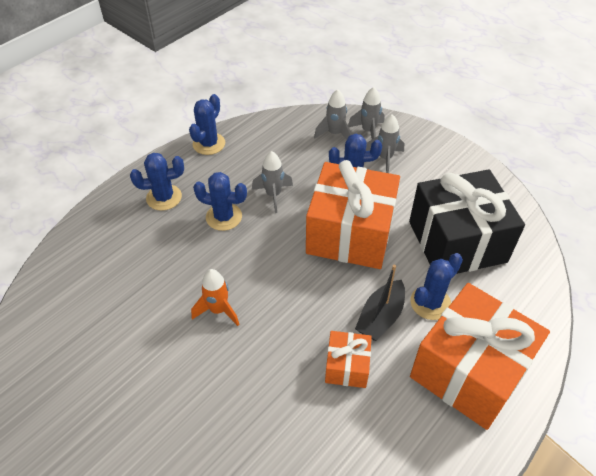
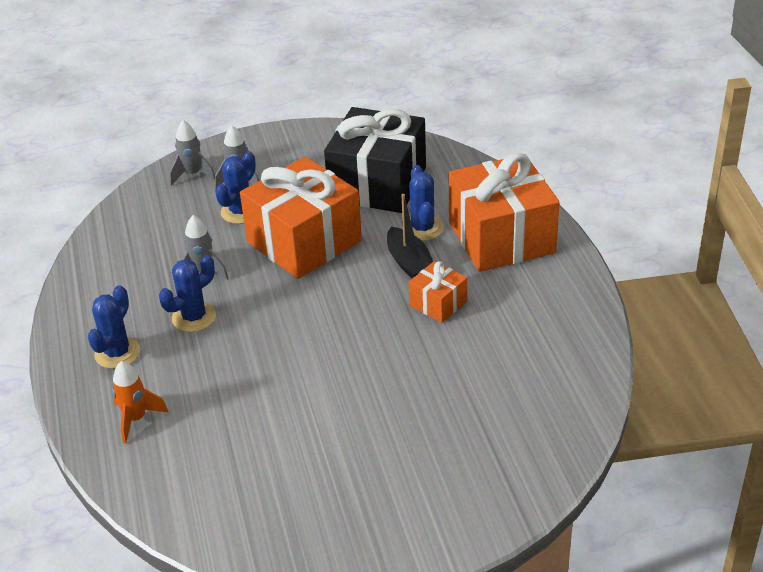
camera: 55 degrees left, 10 degrees down
(209, 144) = (76, 291): blue cactus -> none
(218, 310) = (304, 362): orange rocket -> orange rocket (136, 419)
(334, 134) = (169, 197): grey rocket -> none

